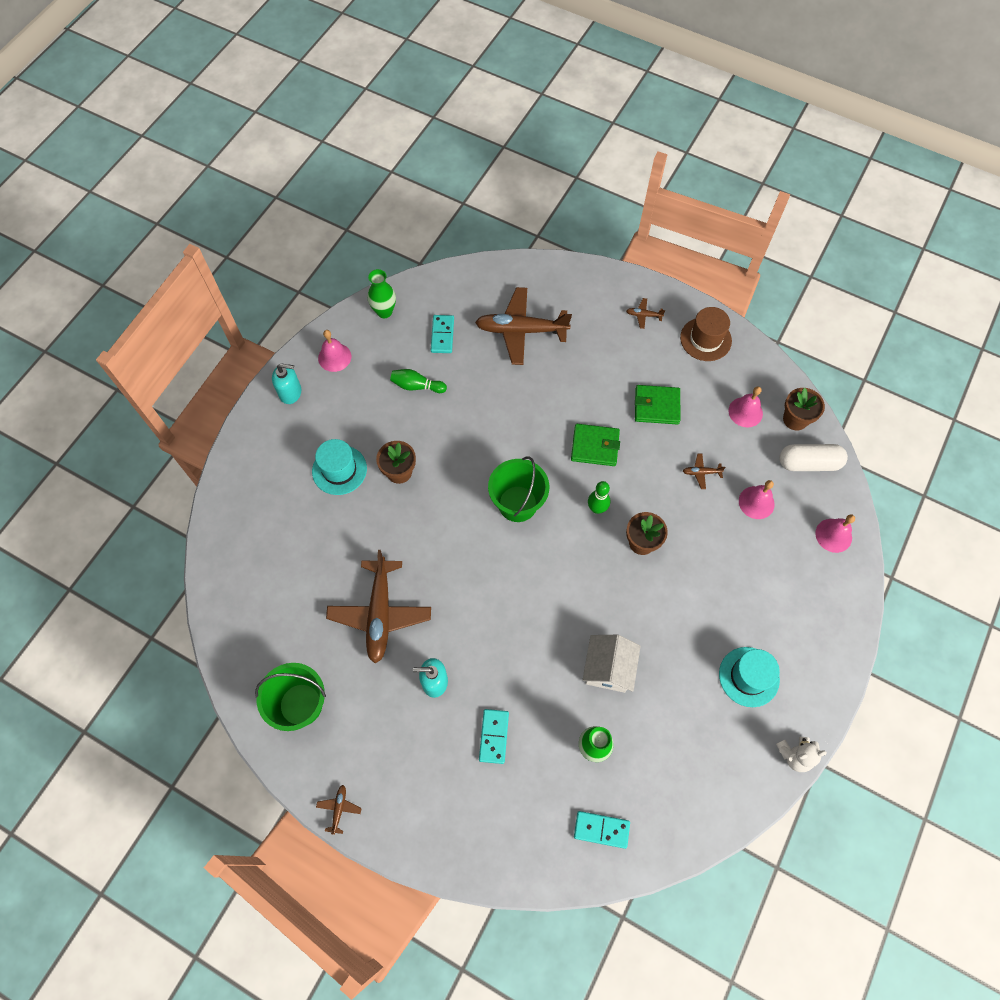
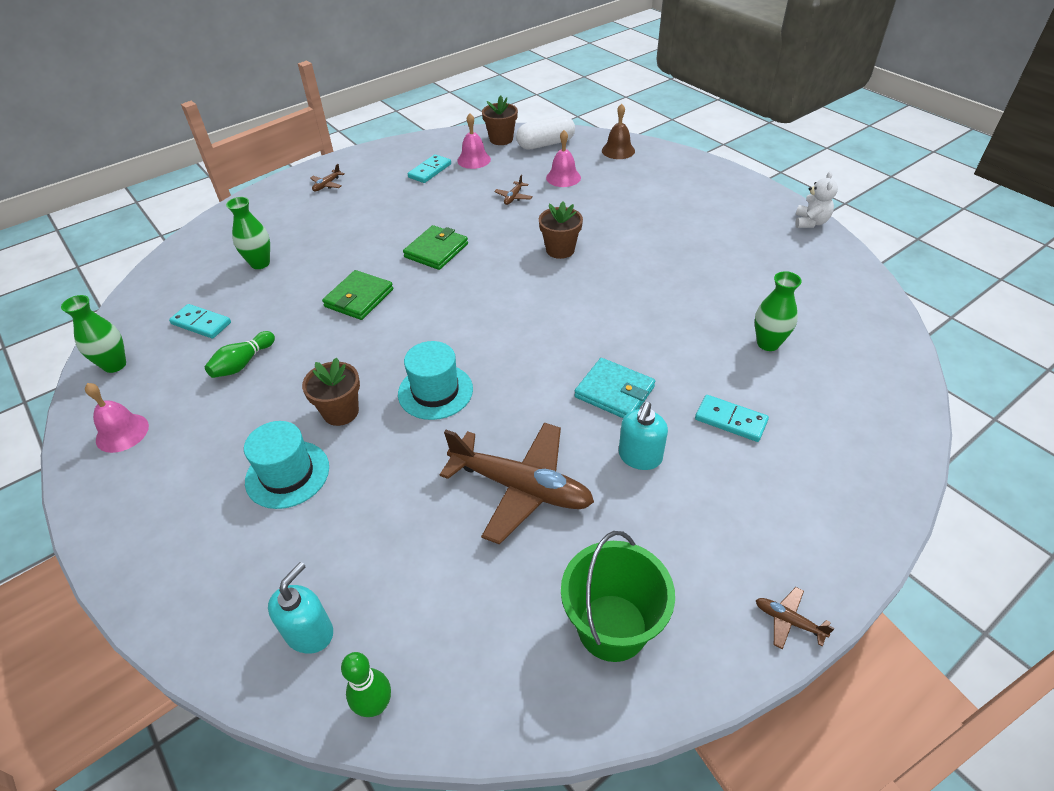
camera: 65 degrees left, 20 degrees down
(290, 392) = (123, 498): turquoise soap dispenser -> turquoise soap dispenser (310, 632)
(489, 644) = (614, 392): none -> turquoise wallet
(517, 504) = (459, 321): green bucket -> none
(521, 330) = (260, 263): brown plane -> green vase
(597, 508) = (504, 268): green bowling pin -> green bowling pin (375, 705)
(601, 830) = (862, 362): turquoise domino -> turquoise domino (430, 171)
(608, 668) = (683, 308): white house -> none
(656, 406) = (426, 203): green wallet -> green wallet (359, 298)
(705, 339) = (385, 160): brown hat -> none
(749, 676) = (727, 226): turquoise hat -> turquoise hat (435, 391)
(808, 463) = (546, 144): white capsule -> white capsule turned 45 degrees clockwise
(833, 535) = (618, 150): pink bell -> brown bell

